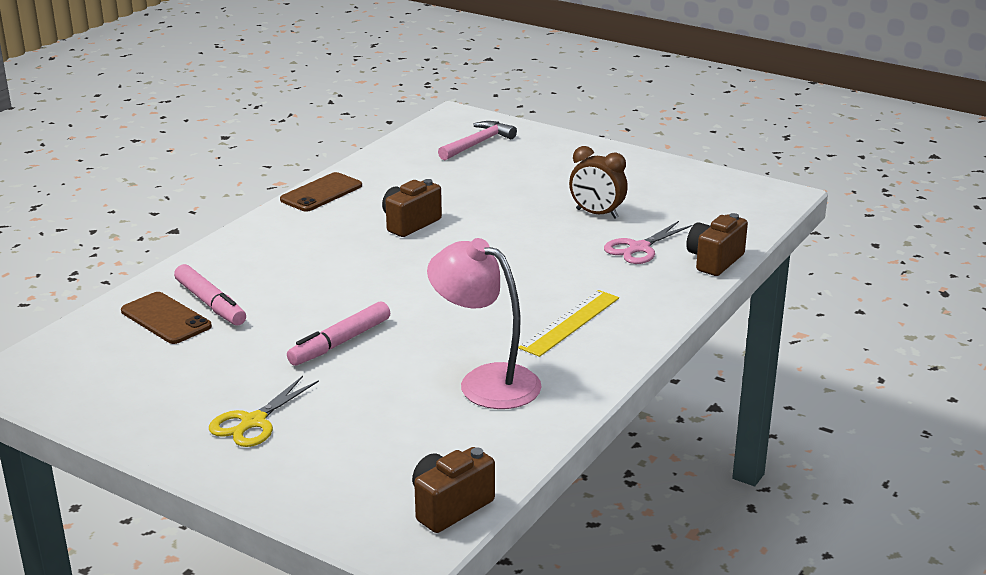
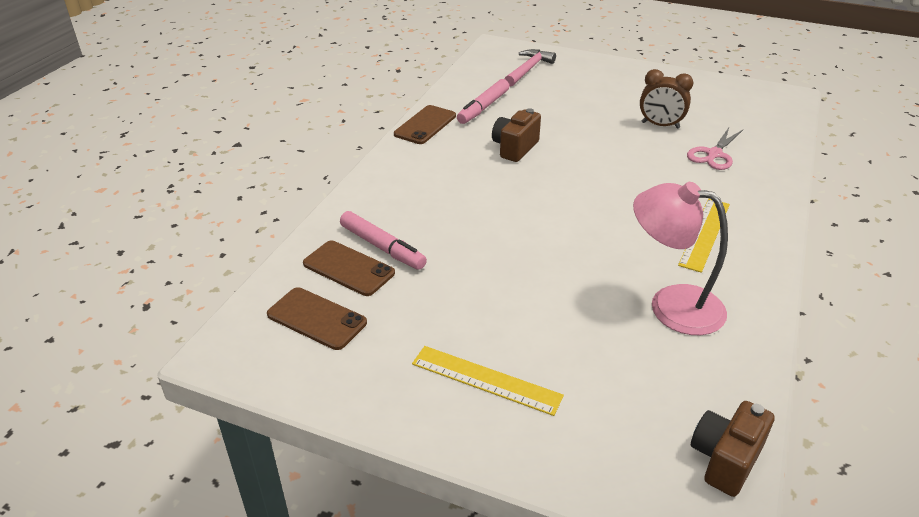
camera: 10 degrees left, 10 degrees up
(112, 357) = (317, 318): none -> brown phone
(253, 422) = (486, 379): yellow scissors -> yellow ruler
(340, 342) = (520, 277): pink marker -> pink marker (483, 107)
(714, 261) = (780, 161): brown camera -> none

